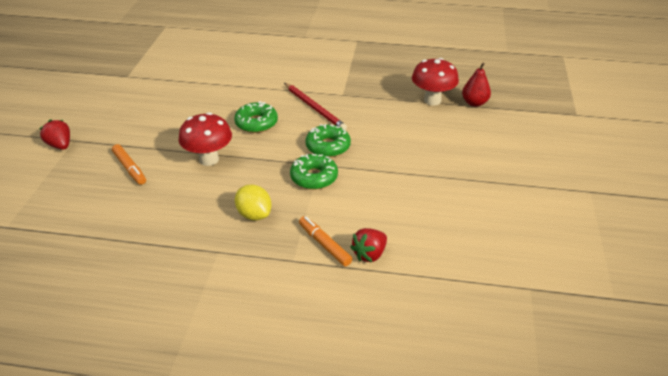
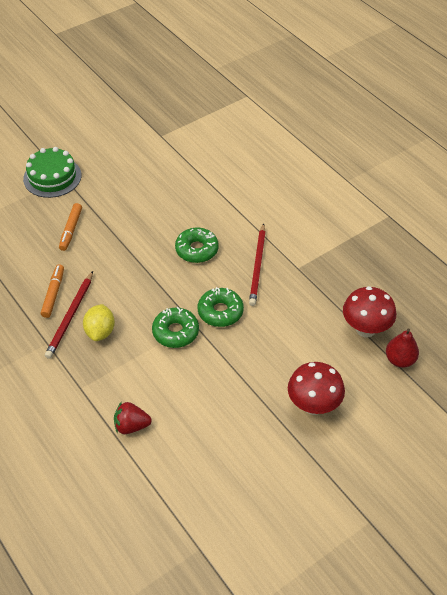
camera: 45 degrees right, 10 degrees up
(60, 145) = (52, 177): red strawberry -> green cake
(209, 159) = (126, 260): red mushroom -> red mushroom (313, 406)
(213, 221) = (70, 316): none -> red pencil
(324, 245) = (113, 393): orange marker -> orange marker (53, 294)

